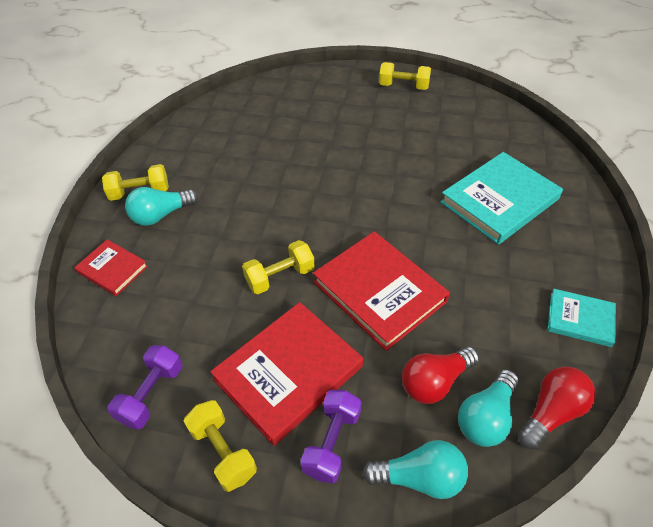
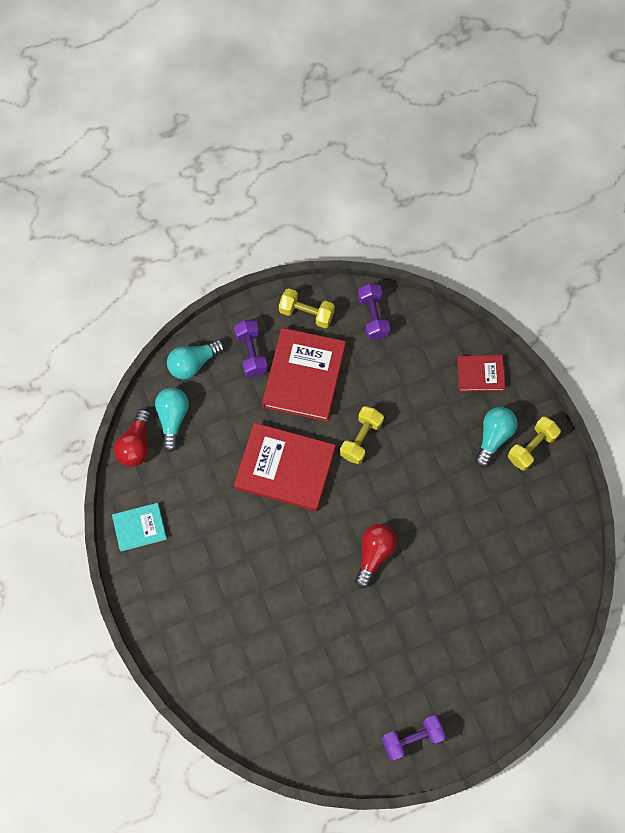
camera: 145 degrees right, 20 degrees up
(403, 86) = (412, 738): yellow dumbbell -> purple dumbbell
(435, 382) = (213, 424): red light bulb -> red light bulb (374, 554)
(499, 201) = (241, 617): turquoise book -> none

